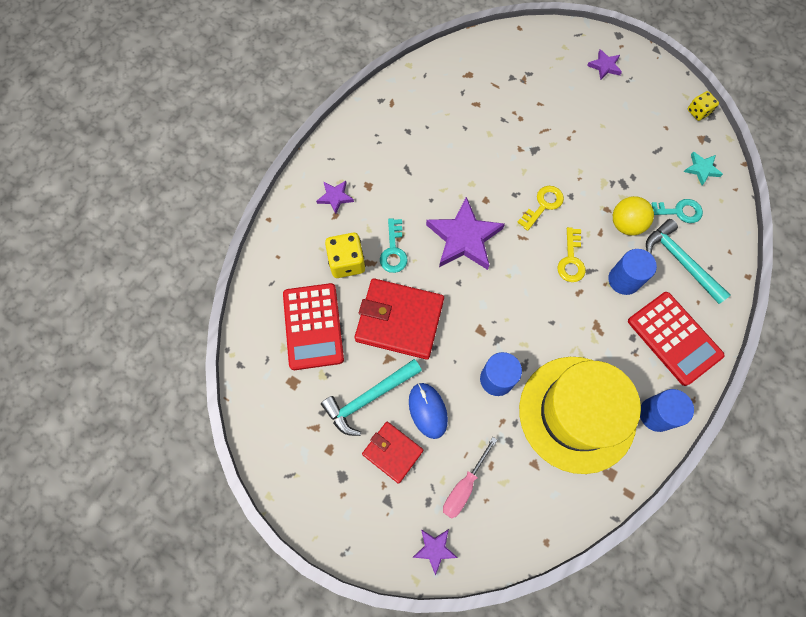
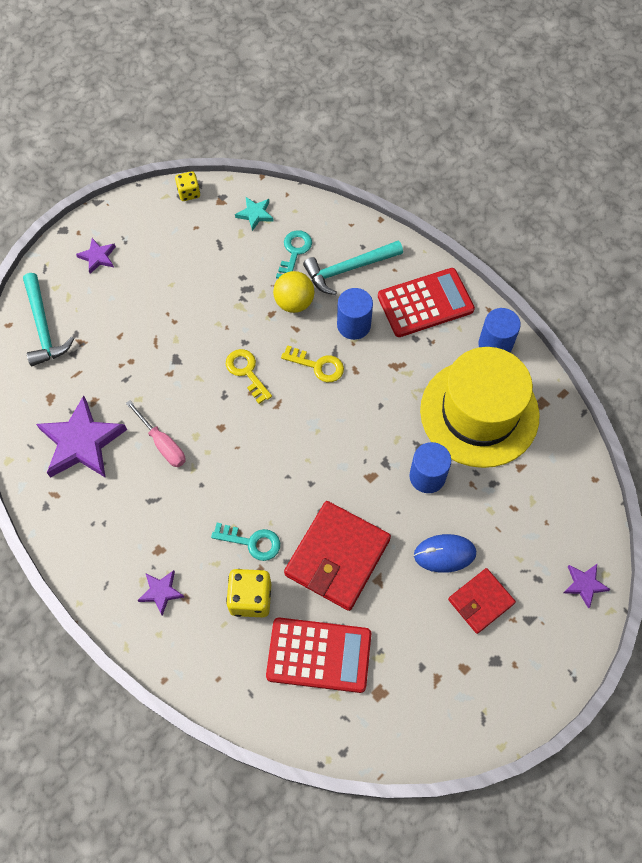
camera: 75 degrees left, 5 degrees down
(369, 398) = (417, 612): turquoise hammer -> turquoise hammer (43, 327)
(464, 238) = (260, 463): purple star -> purple star (81, 442)
(464, 486) = (529, 539): pink screwdriver -> pink screwdriver (162, 444)

